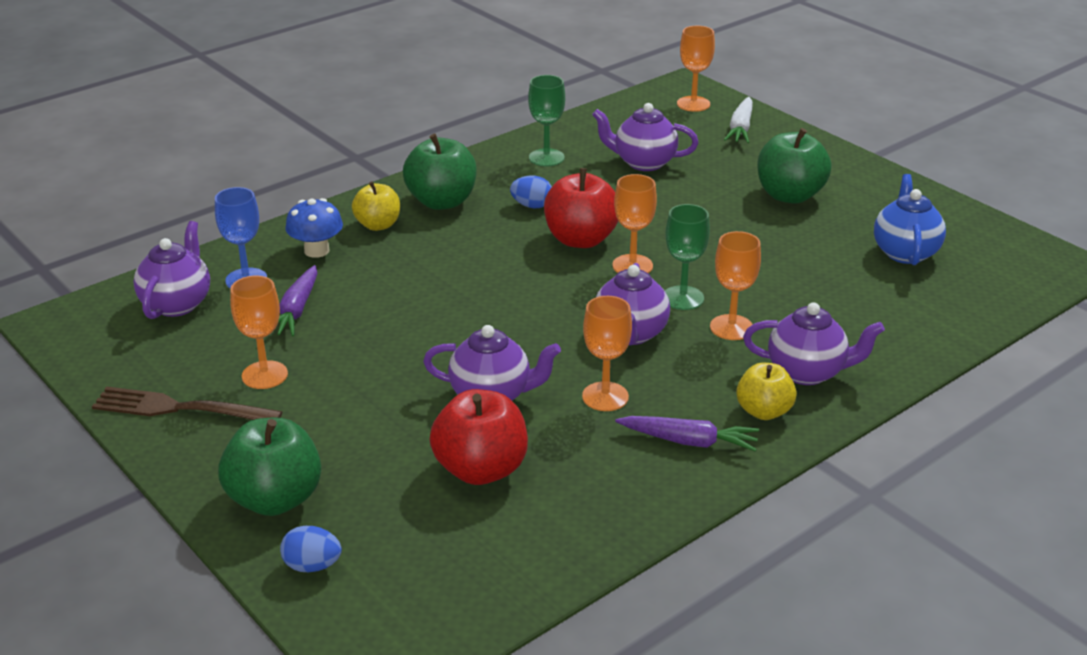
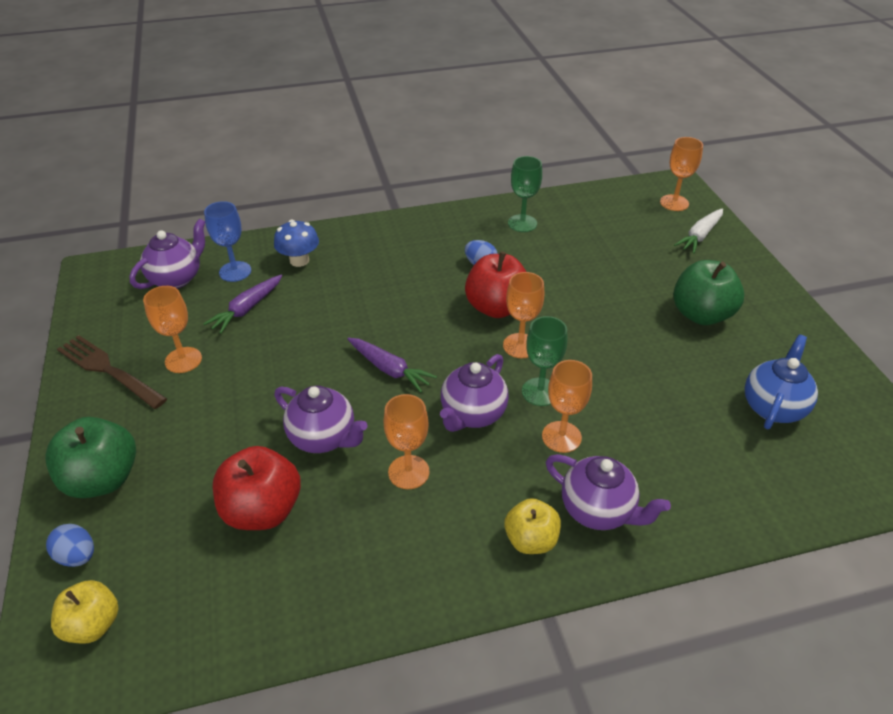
camera: 25 degrees right, 10 degrees up
(378, 225) = (357, 250): yellow apple -> yellow apple (93, 624)
(442, 202) = (417, 242): green apple -> none
(643, 162) = (596, 248): purple teapot -> none
(689, 441) = (444, 548): purple carrot -> purple carrot (389, 369)

